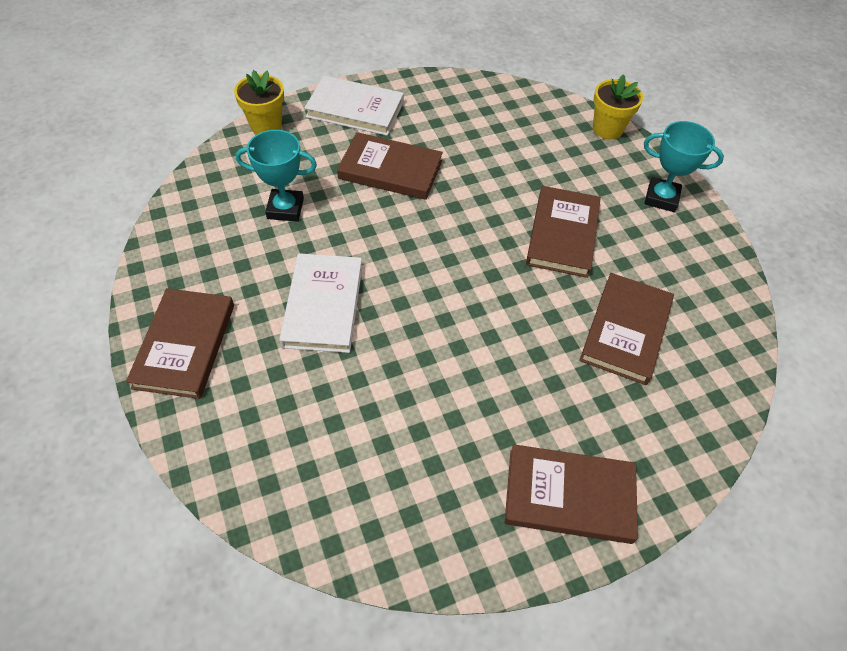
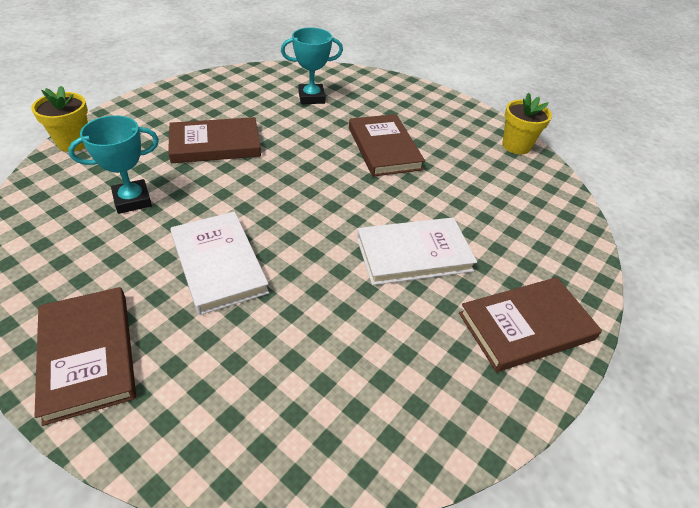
camera: 30 degrees left, 10 degrees down
(355, 109) = (155, 111): white book -> white book (413, 254)
(607, 129) = (366, 76): yellow flower pot -> yellow flower pot (516, 146)
(626, 331) = (475, 195): brown book -> none
(661, 198) = (434, 107): turquoise trophy -> turquoise trophy (311, 97)

